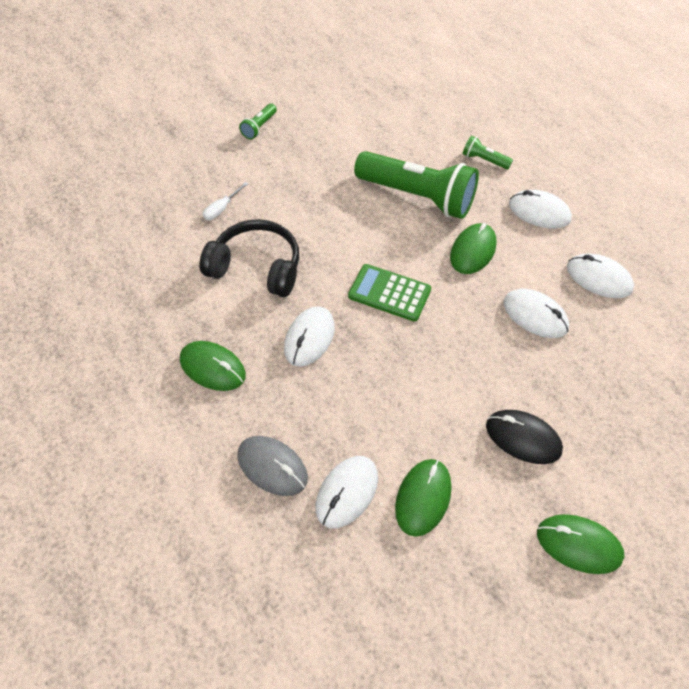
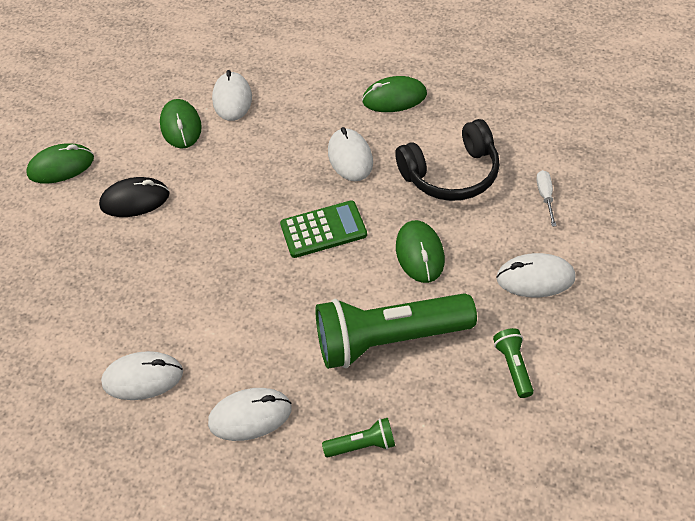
camera: 145 degrees right, 5 degrees down
(259, 127) = (635, 300): green flashlight -> green flashlight (513, 367)
(272, 466) = (292, 81): grey mouse -> none
(472, 251) = (284, 320): green mouse -> green mouse (420, 253)
(535, 315) = (183, 298): white mouse -> white mouse (535, 278)

